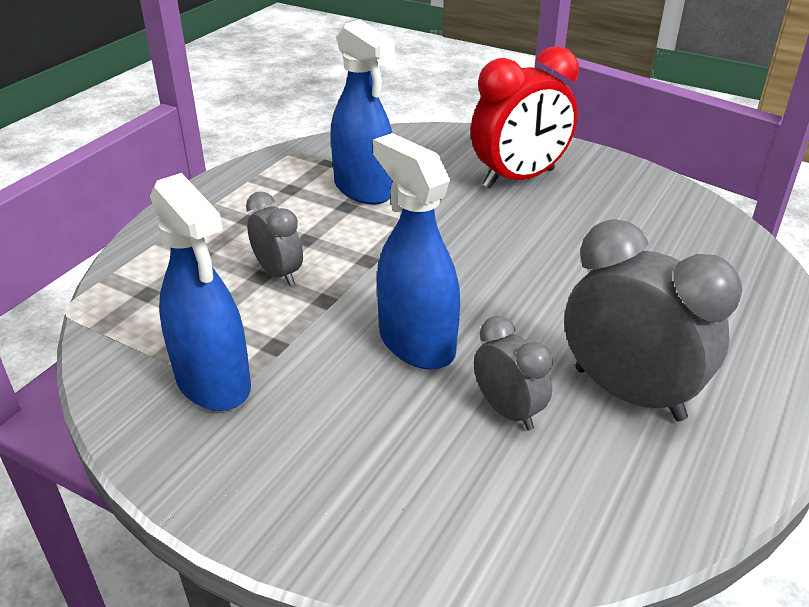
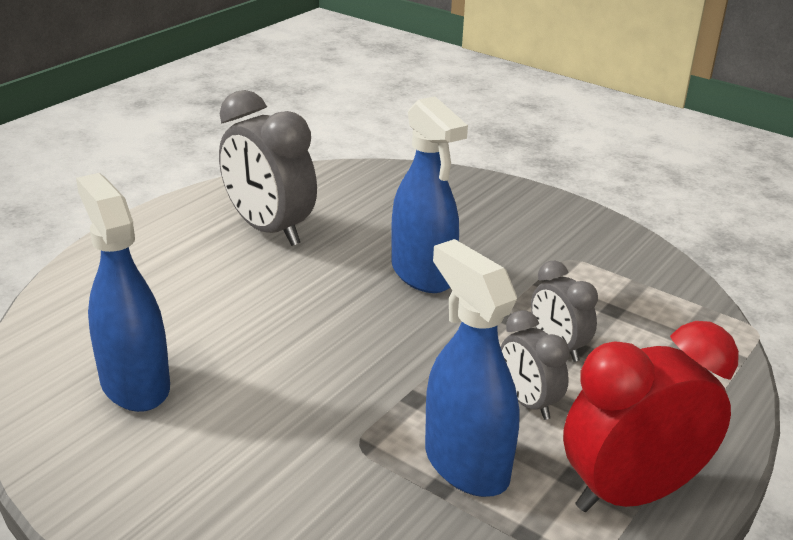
camera: 175 degrees left, 5 degrees down
(213, 382) = (586, 261): blue spray bottle -> blue spray bottle (135, 384)
(508, 411) = (363, 228): grey clock -> grey clock (528, 402)
(519, 178) = (234, 465): red clock -> red clock (631, 493)

